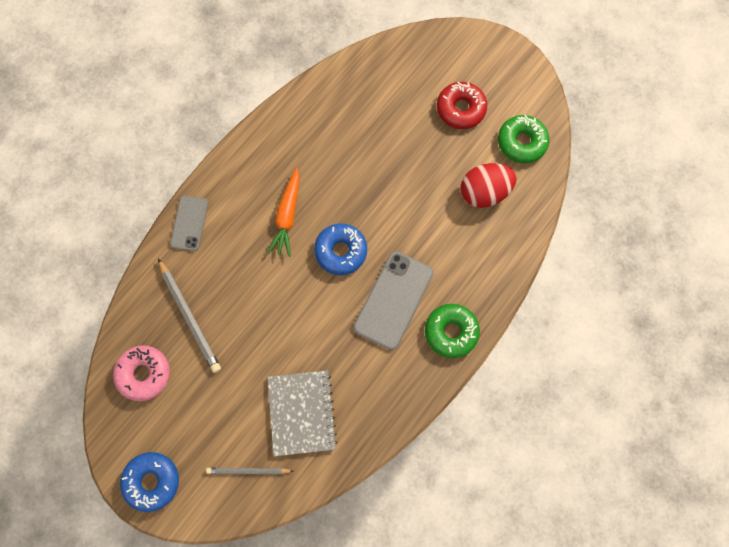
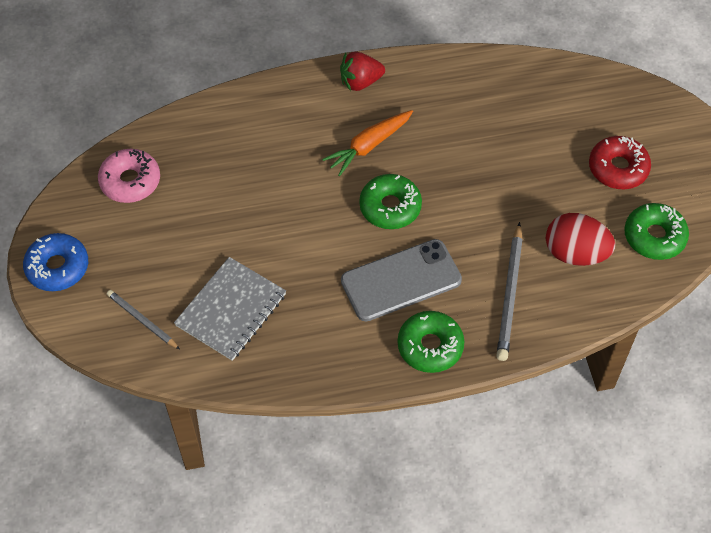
camera: 40 degrees right, 15 degrees down
(189, 223) = (278, 94): grey phone -> none
(189, 317) = (209, 165): grey pencil -> grey pencil (509, 294)
(239, 170) = (360, 82): none -> red strawberry
(341, 251) = (390, 207): blue donut -> green donut

